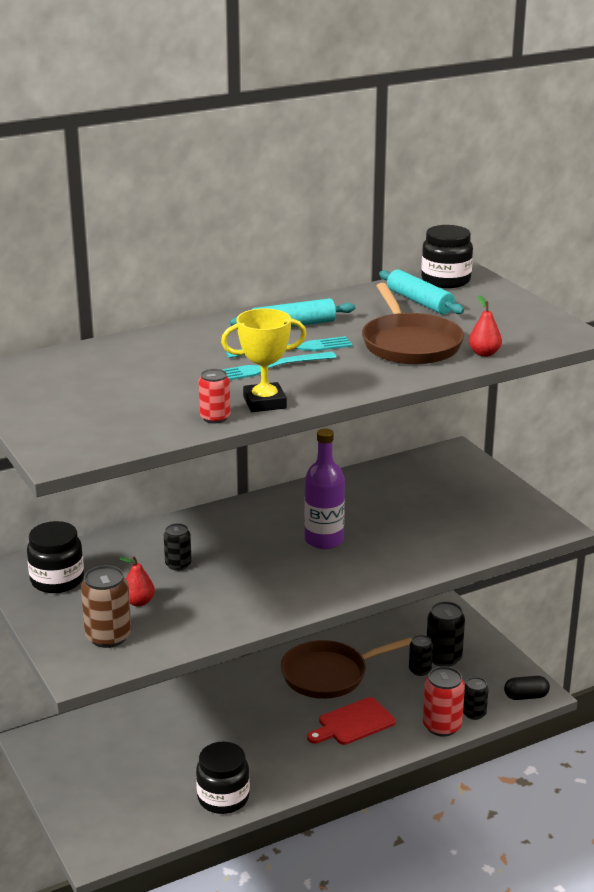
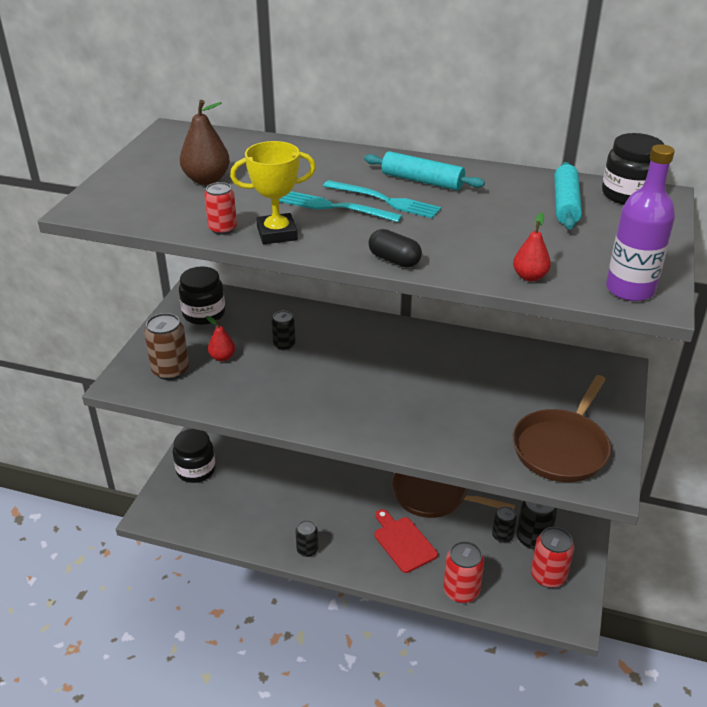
camera: 45 degrees right, 10 degrees up
(119, 392) = (207, 180): none -> brown pear
(223, 798) = (257, 534): black jar -> black jar (196, 470)
(264, 402) = (277, 234): yellow trophy -> yellow trophy turned 45 degrees counterclockwise
(324, 540) = (403, 384): purple bottle -> purple bottle (630, 289)
(353, 723) = (403, 542): red cutting board -> red cutting board turned 45 degrees clockwise
(410, 344) = (482, 238): brown pan -> brown pan (562, 448)
(474, 713) = (498, 599): black can -> black can (307, 550)
(486, 676) = (548, 576): none -> red can
(526, 696) = (557, 615): black capsule -> black capsule (394, 260)

